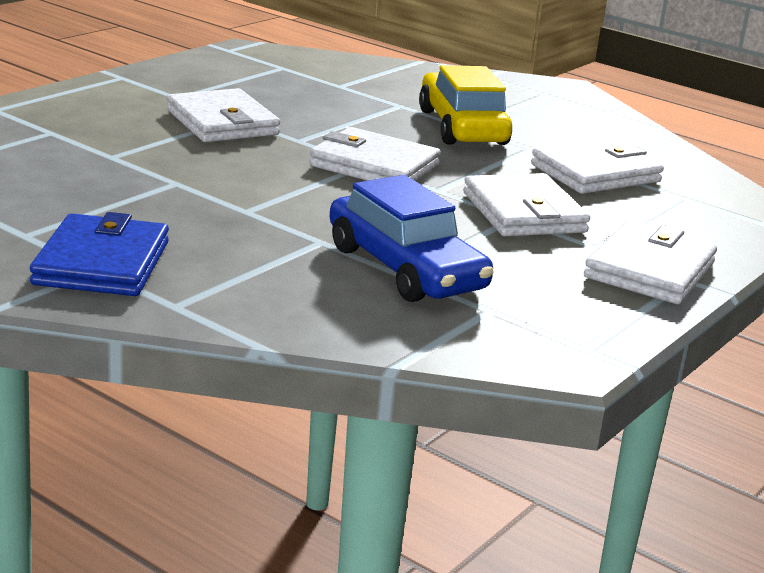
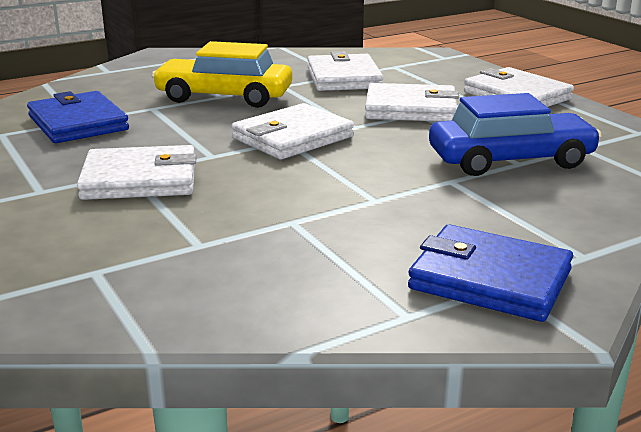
camera: 65 degrees left, 0 degrees up
(330, 85) = (78, 123): none -> blue wallet

